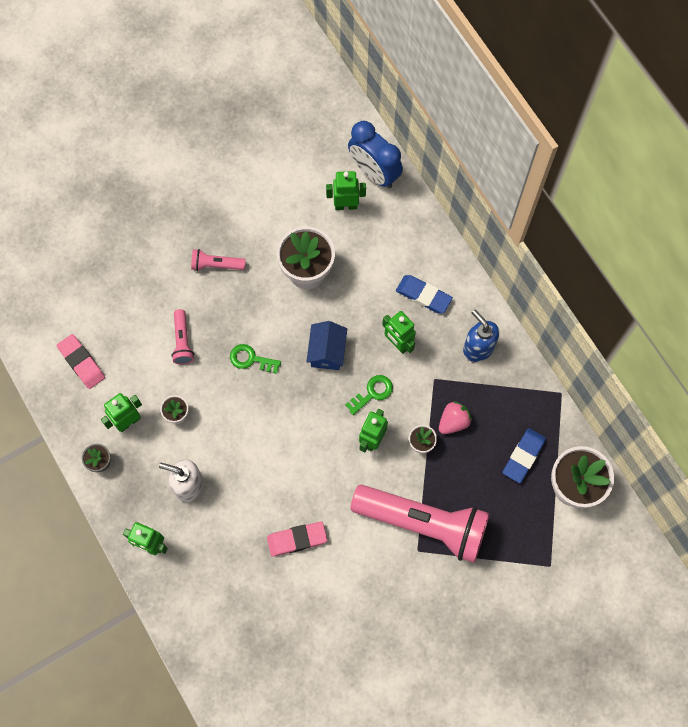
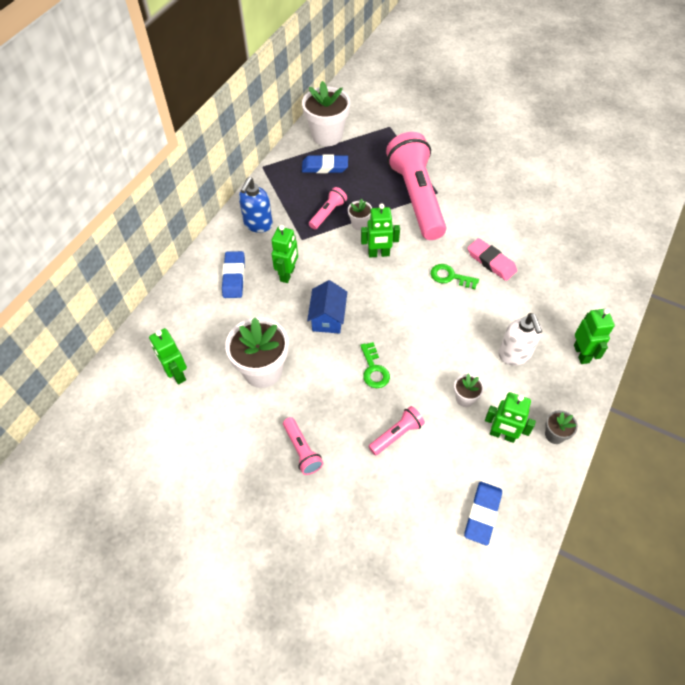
camera: 120 degrees left, 15 degrees down
(81, 362) = (482, 514): pink eraser -> blue eraser
(327, 351) = (328, 318): blue house -> blue house turned 60 degrees counterclockwise
(372, 393) = (341, 271): green key -> green key (450, 277)
(374, 172) = (129, 369): blue clock -> none
(453, 421) = (328, 213): pink strawberry -> pink flashlight

